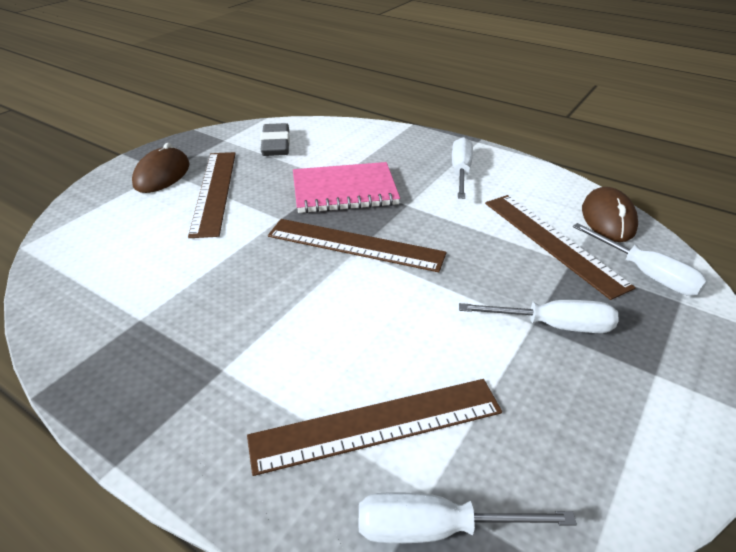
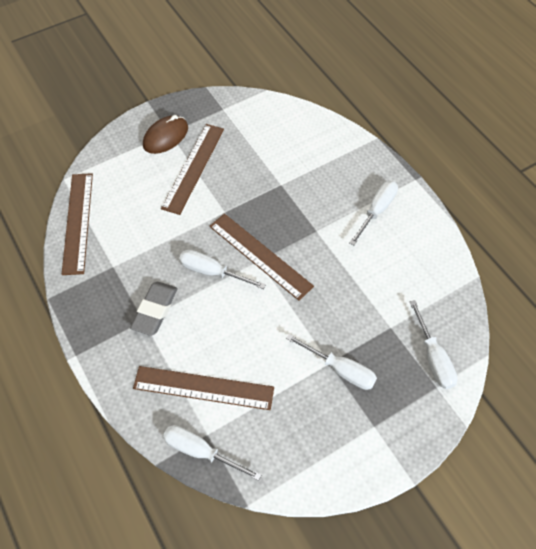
camera: 25 degrees right, 20 degrees up
(276, 145) = (257, 129): grey eraser -> grey eraser (155, 310)
(300, 279) = (212, 272): none -> white screwdriver
(344, 190) = (280, 200): pink notebook -> none
(552, 242) = (392, 305): brown ruler -> brown ruler (78, 222)
(608, 219) = (450, 300): brown mouse -> none

